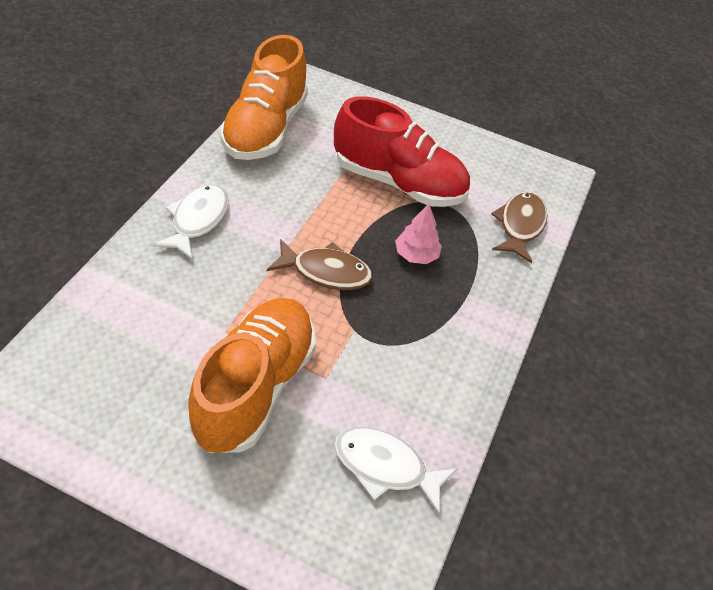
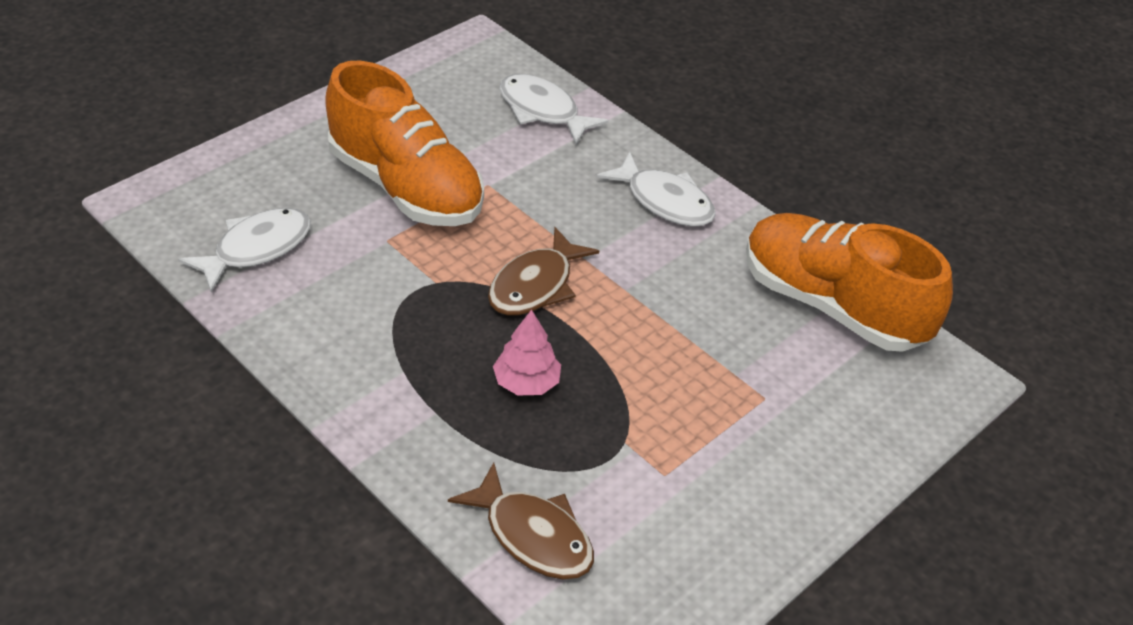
camera: 115 degrees right, 5 degrees down
(105, 320) = (543, 111): none -> white fish
(398, 182) = (676, 417): red shoe -> none

